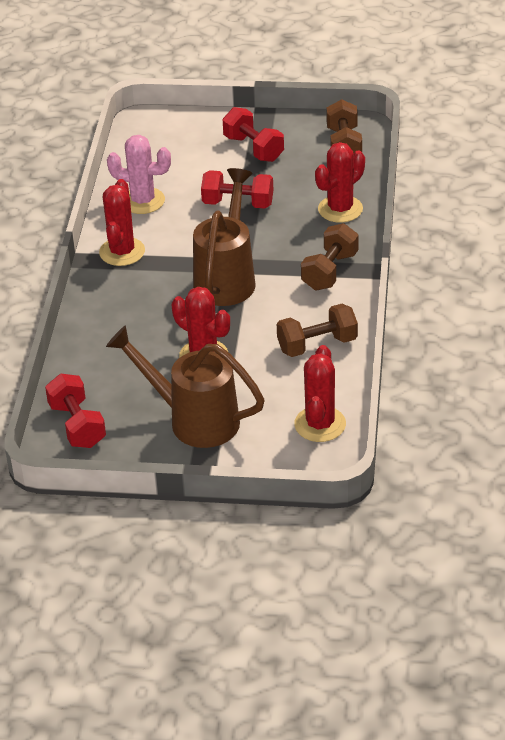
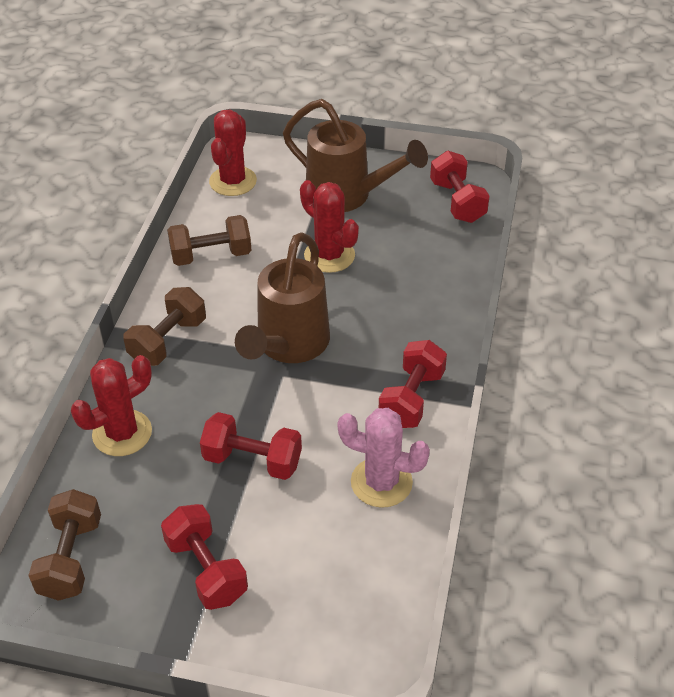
camera: 175 degrees left, 5 degrees up
(122, 252) = (411, 398): red cactus -> red dumbbell

